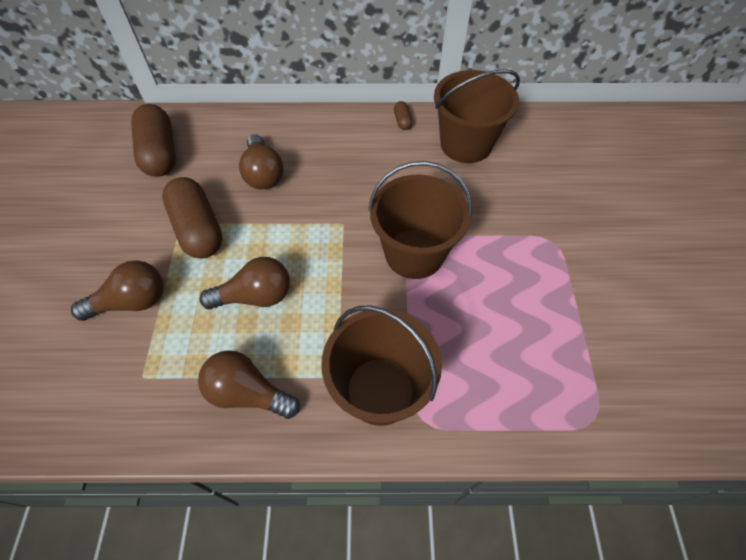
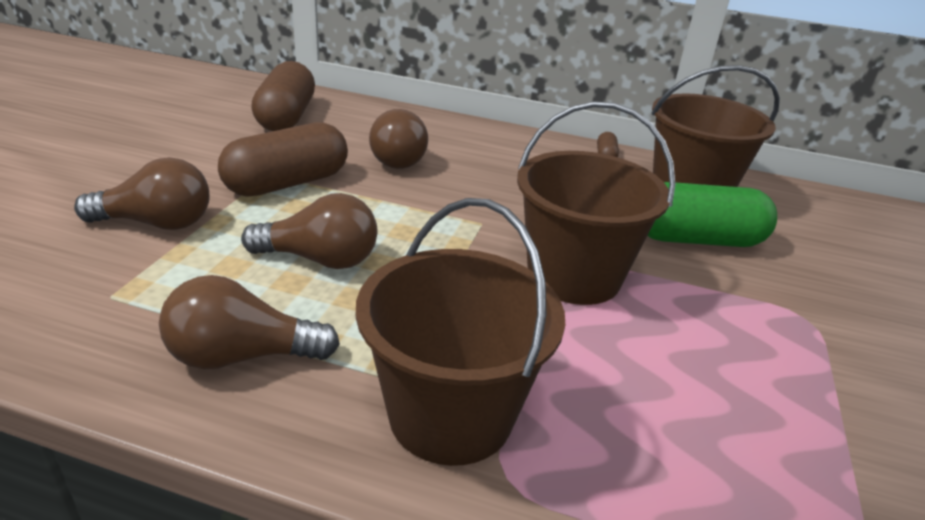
camera: 15 degrees right, 25 degrees down
(198, 229) = (287, 183): brown capsule -> brown capsule turned 60 degrees clockwise
(248, 393) = (242, 356): brown light bulb -> brown light bulb turned 45 degrees counterclockwise
(479, 191) = (696, 239): none -> green capsule

